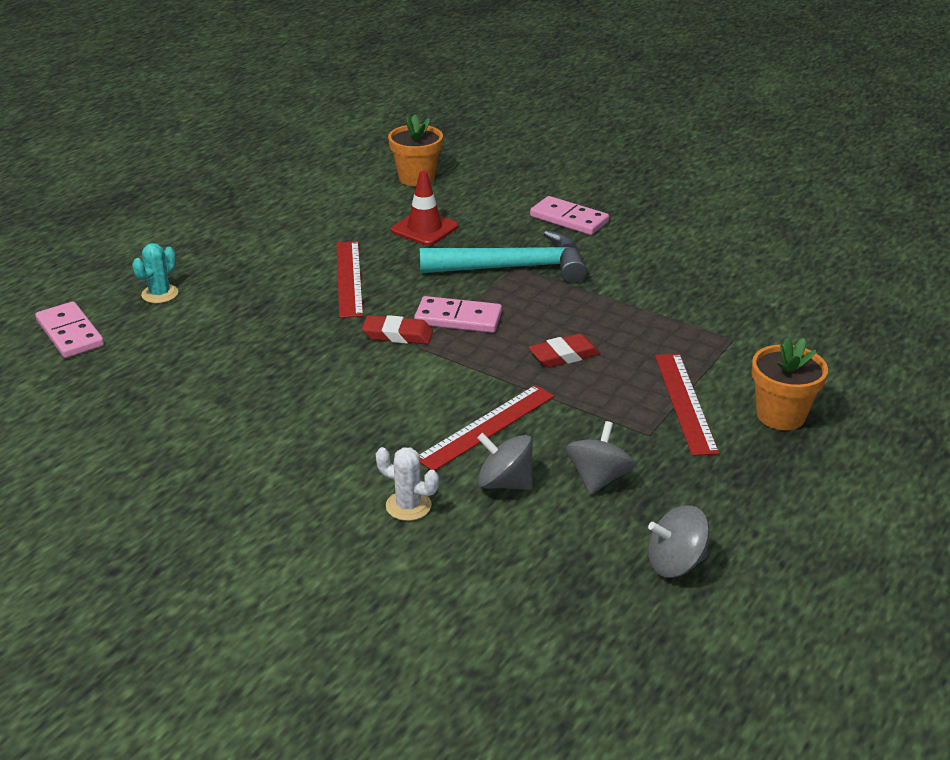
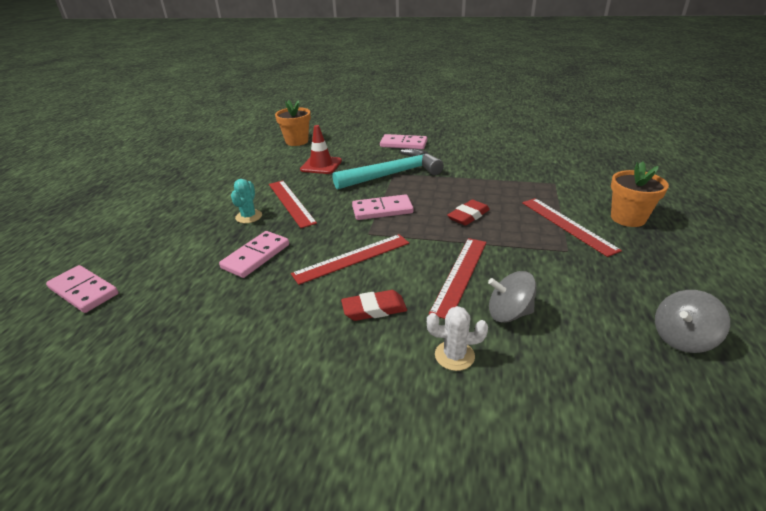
camera: 20 degrees left, 0 degrees up
(160, 294) = (152, 244): turquoise cactus -> turquoise cactus (249, 216)
(267, 341) = (256, 256): none -> pink domino
(375, 372) = (352, 258): none -> red ruler
(398, 335) = (349, 229): red eraser -> red eraser (374, 309)
(598, 478) = (567, 290): grey spinning top -> none

